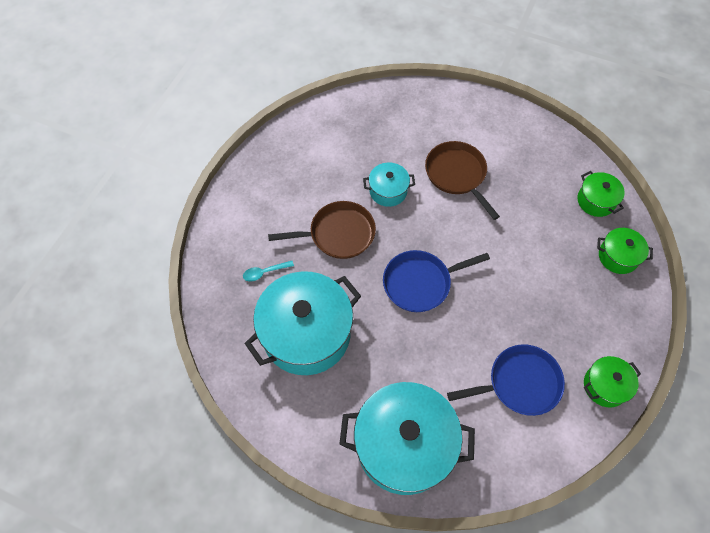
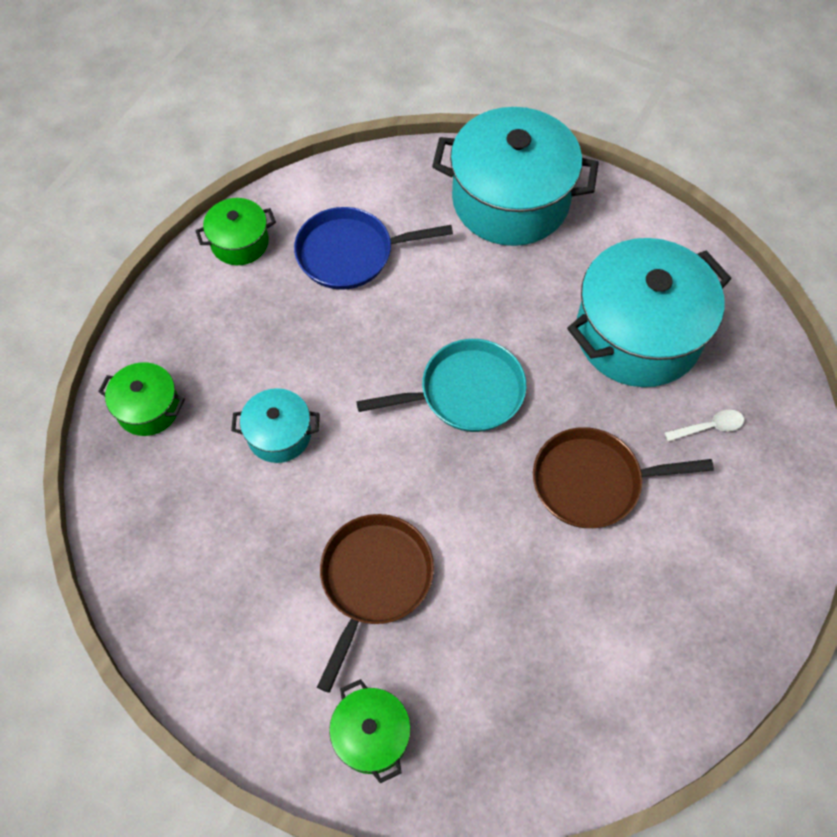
camera: 175 degrees left, 0 degrees up
(265, 272) = (709, 427): turquoise spoon -> white spoon
(388, 191) = (503, 556): turquoise pot -> turquoise pot (279, 434)
(420, 283) = (466, 392): blue pan -> turquoise pan
(457, 174) = (374, 580): brown pan -> brown pan turned 135 degrees counterclockwise
(596, 201) = (144, 506): green pot -> green pot (371, 735)

